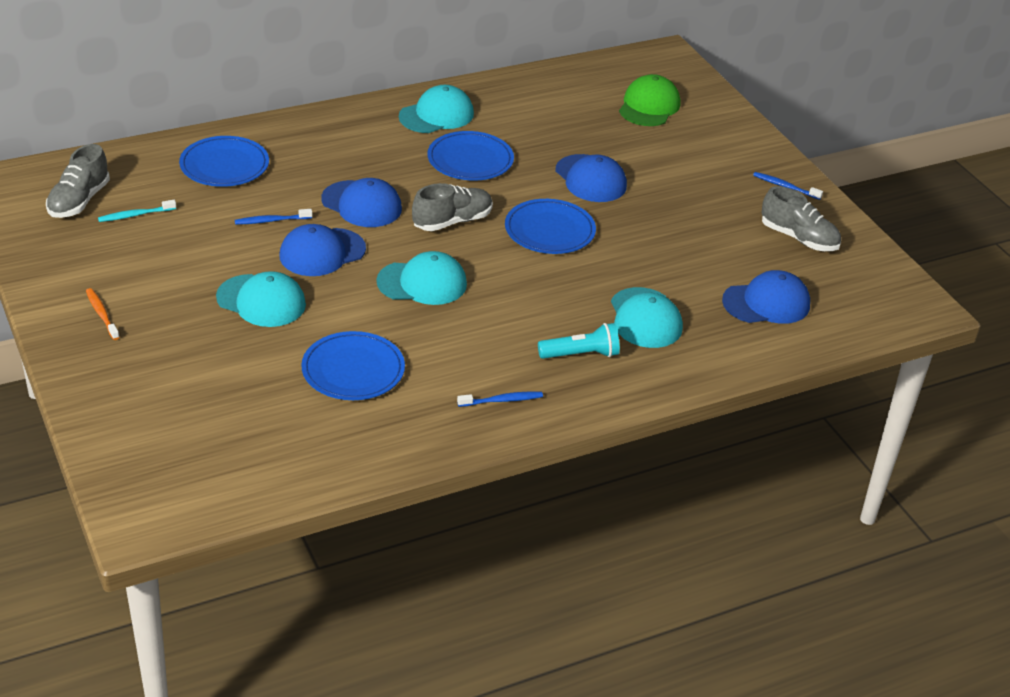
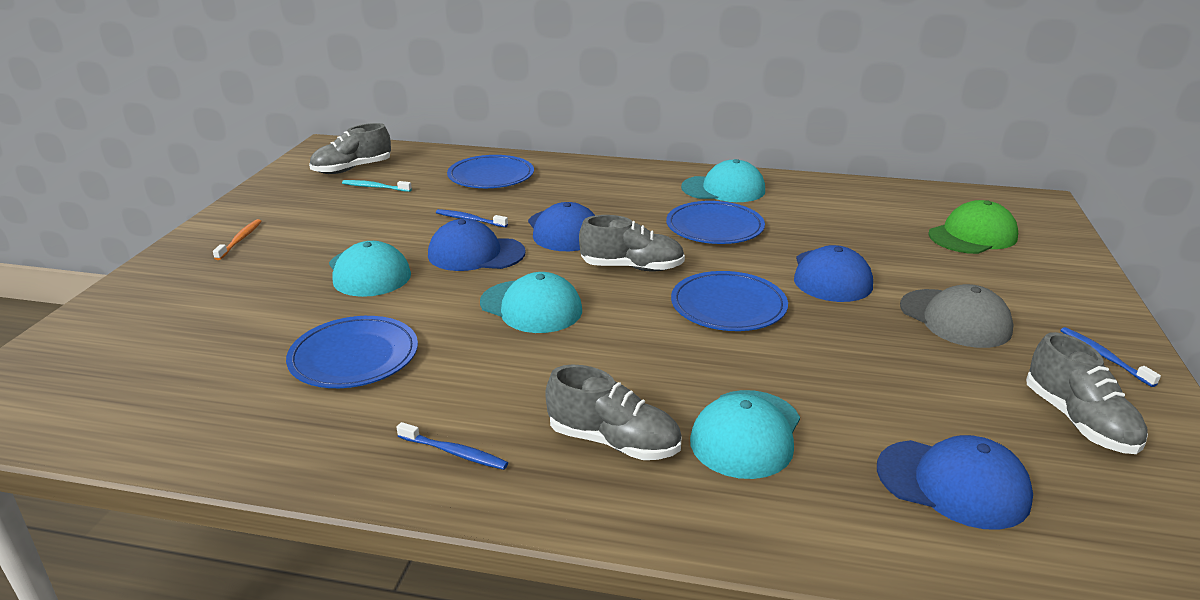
camera: 40 degrees right, 10 degrees down
(581, 354) = (613, 442): turquoise flashlight -> grey shoe
(690, 188) = (955, 318): none -> grey cap

